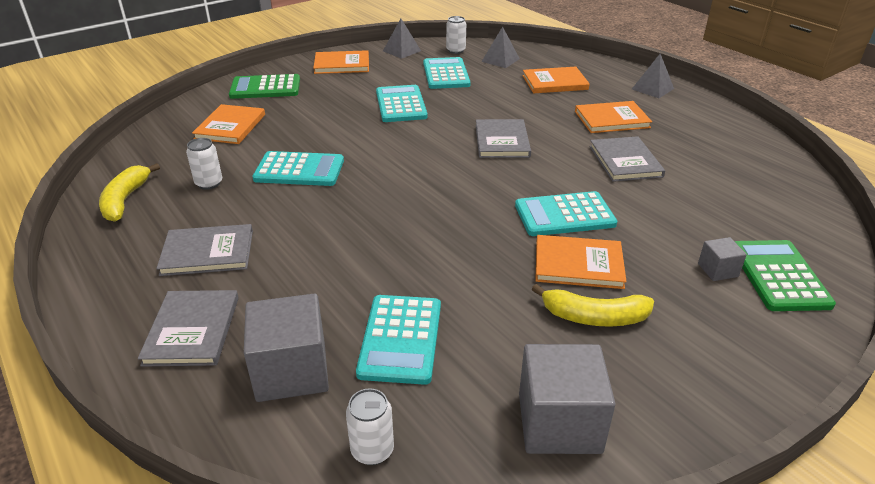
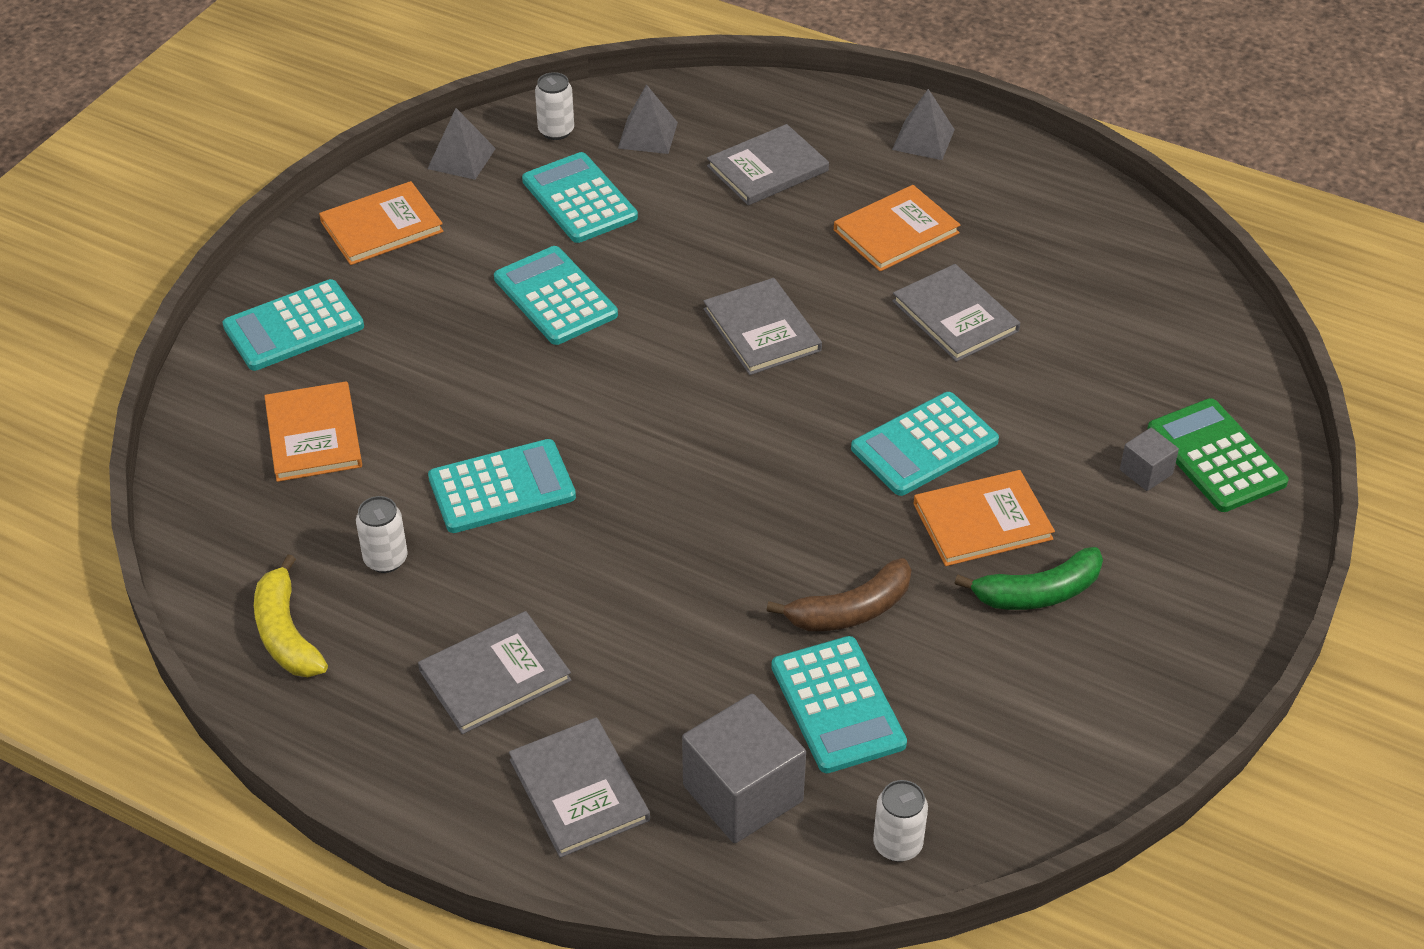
camera: 25 degrees left, 10 degrees up
(265, 88) = (294, 327): green calculator -> turquoise calculator
(452, 286) = (850, 610): none -> brown banana
(555, 82) = (767, 168): orange book -> grey book
(559, 423) = (1066, 739): grey cube -> none
(594, 317) = (1038, 593): yellow banana -> green banana

